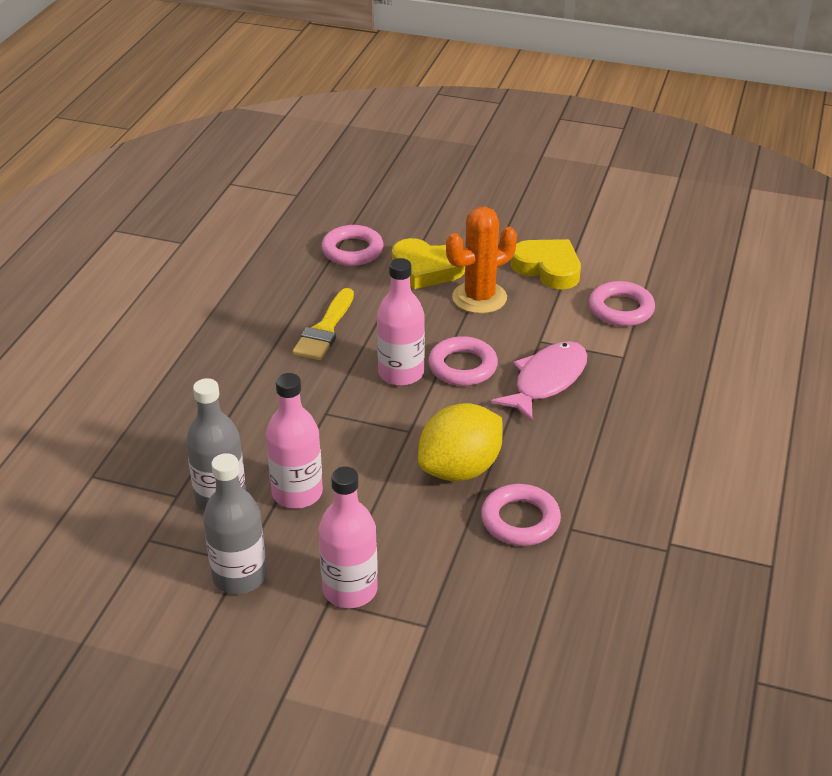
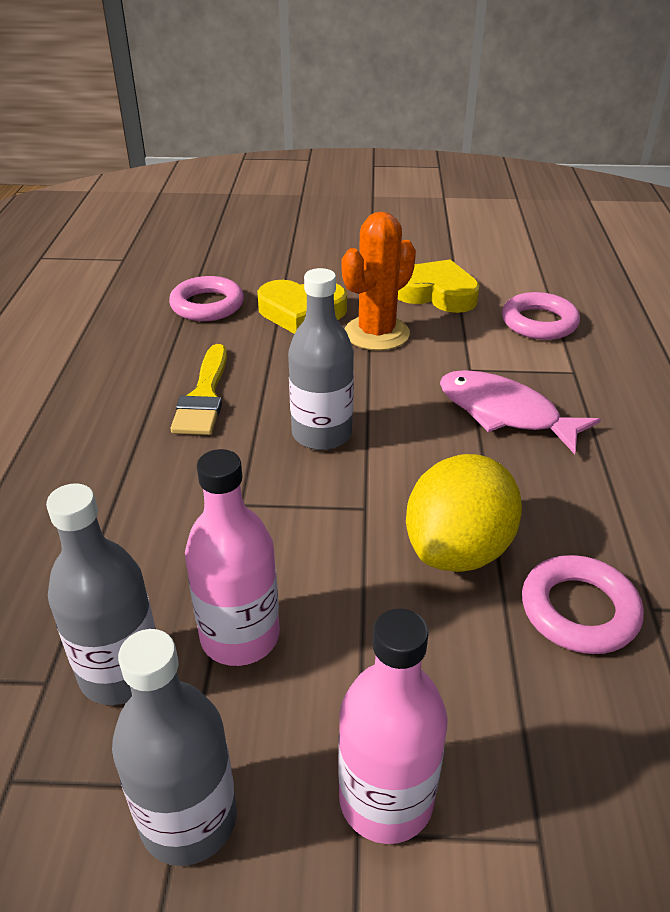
camera: 15 degrees left, 0 degrees up
(401, 373) = (322, 434): pink bottle -> grey bottle
(462, 366) = (395, 413): pink ring -> none
(546, 381) = (504, 413): pink fish -> pink fish turned 75 degrees counterclockwise

